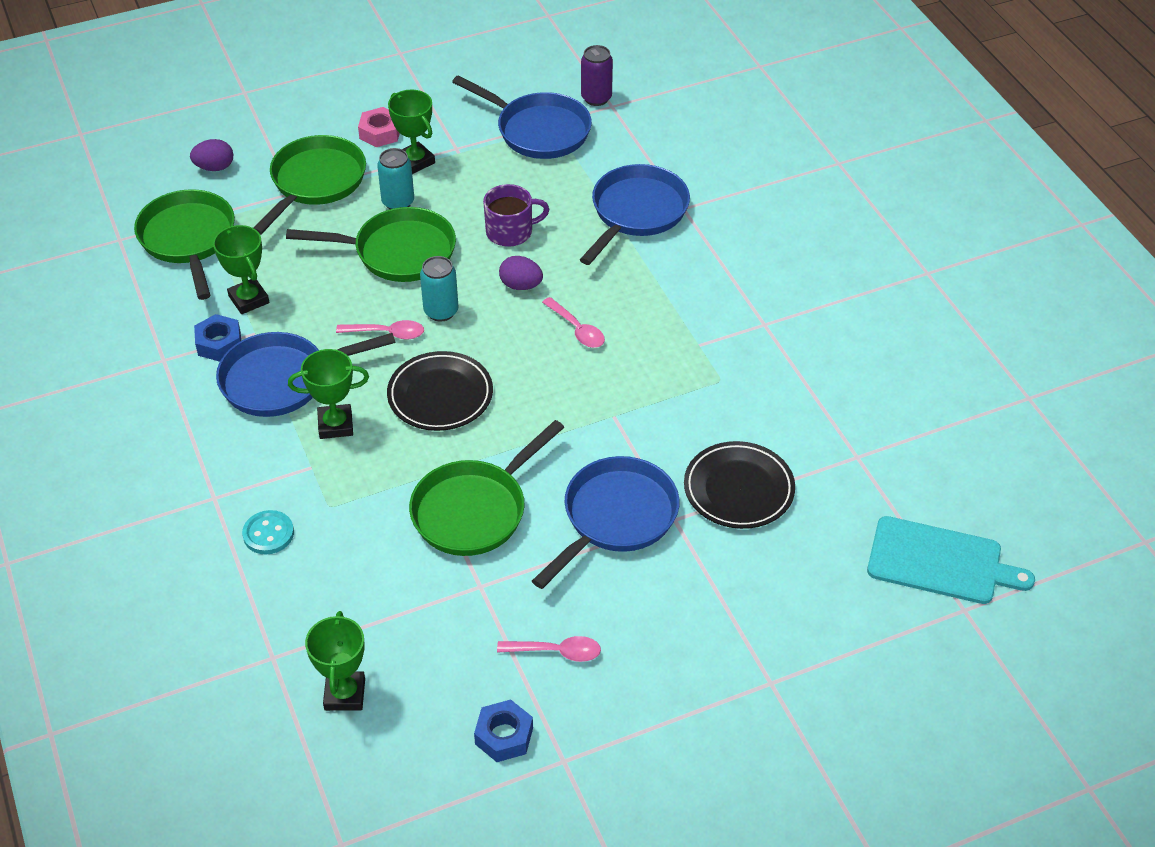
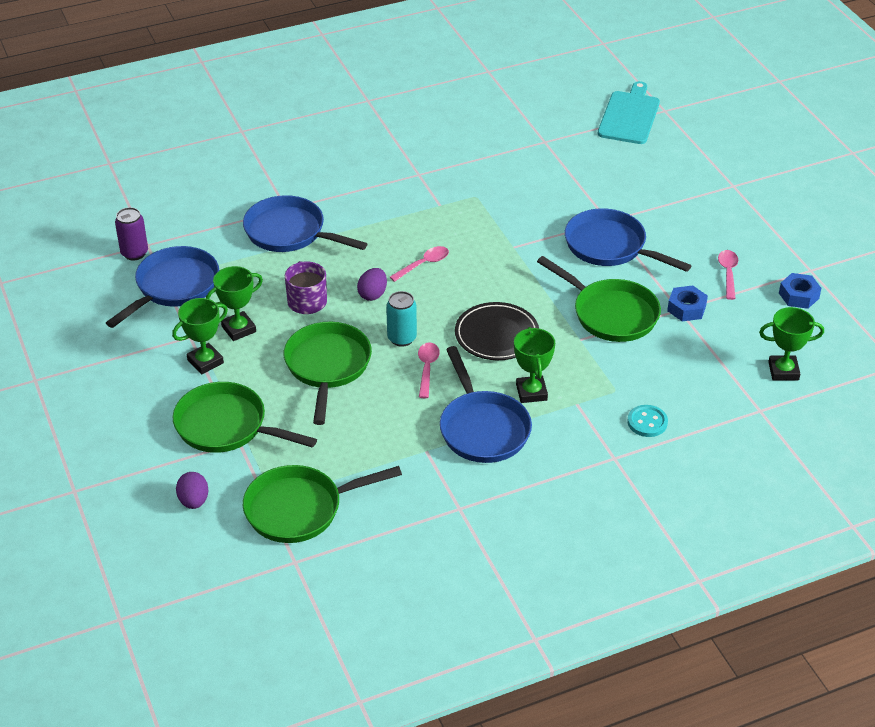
camera: 90 degrees left, 5 degrees down
(219, 344) = (439, 472): blue nut -> blue nut (686, 308)
(248, 299) = (384, 458): green trophy -> green trophy (239, 329)
(380, 133) = (159, 387): pink nut -> none
(398, 202) = (261, 370): turquoise can -> none
(738, 489) = (578, 192): black plate -> none

